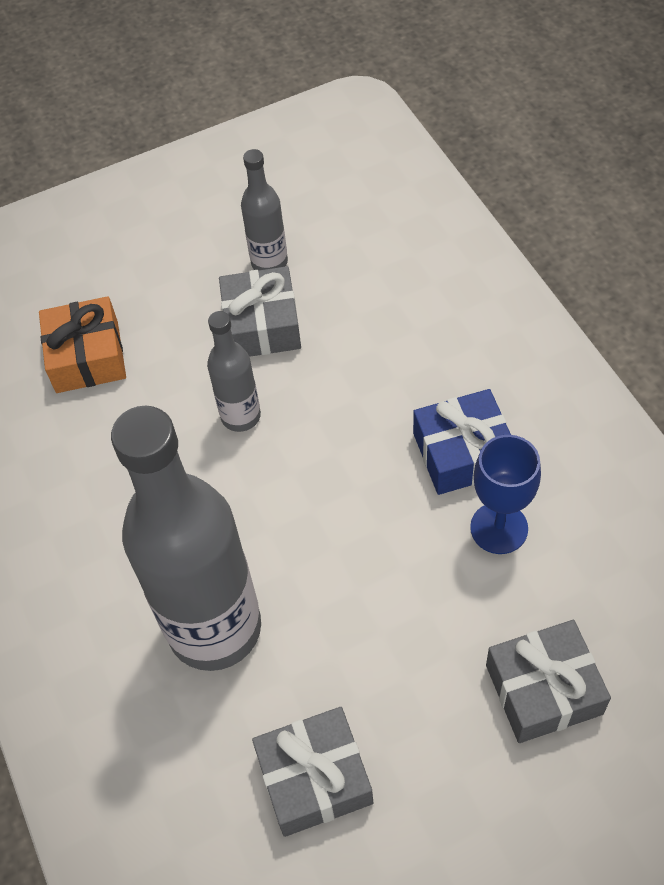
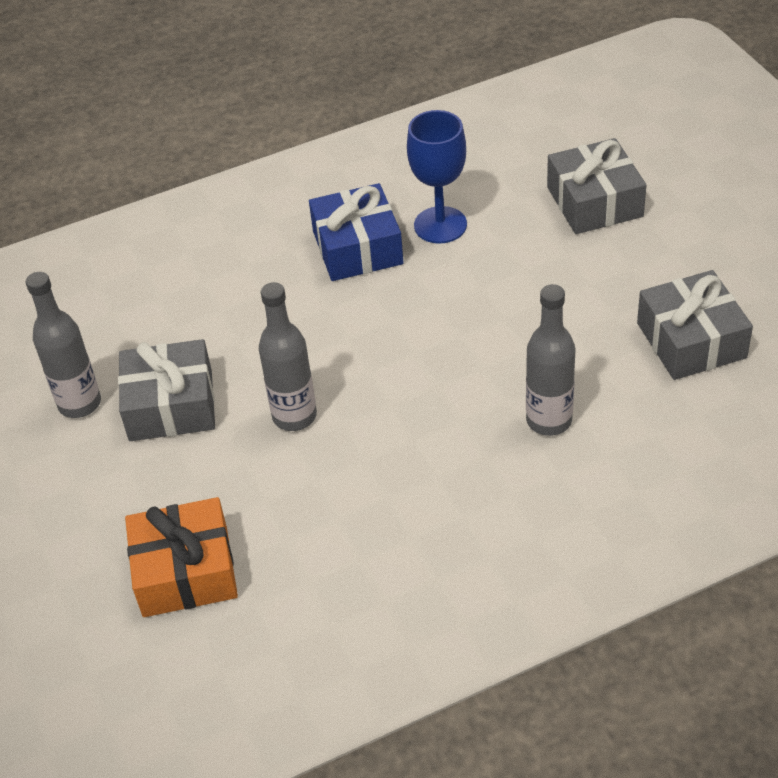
camera: 90 degrees left, 10 degrees down
(215, 628) = (549, 420): grey bottle -> grey bottle, size x0.47

